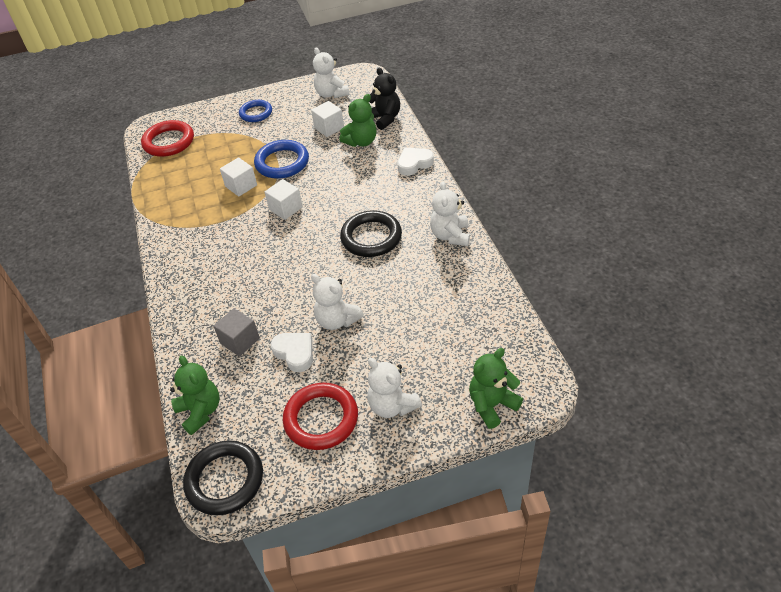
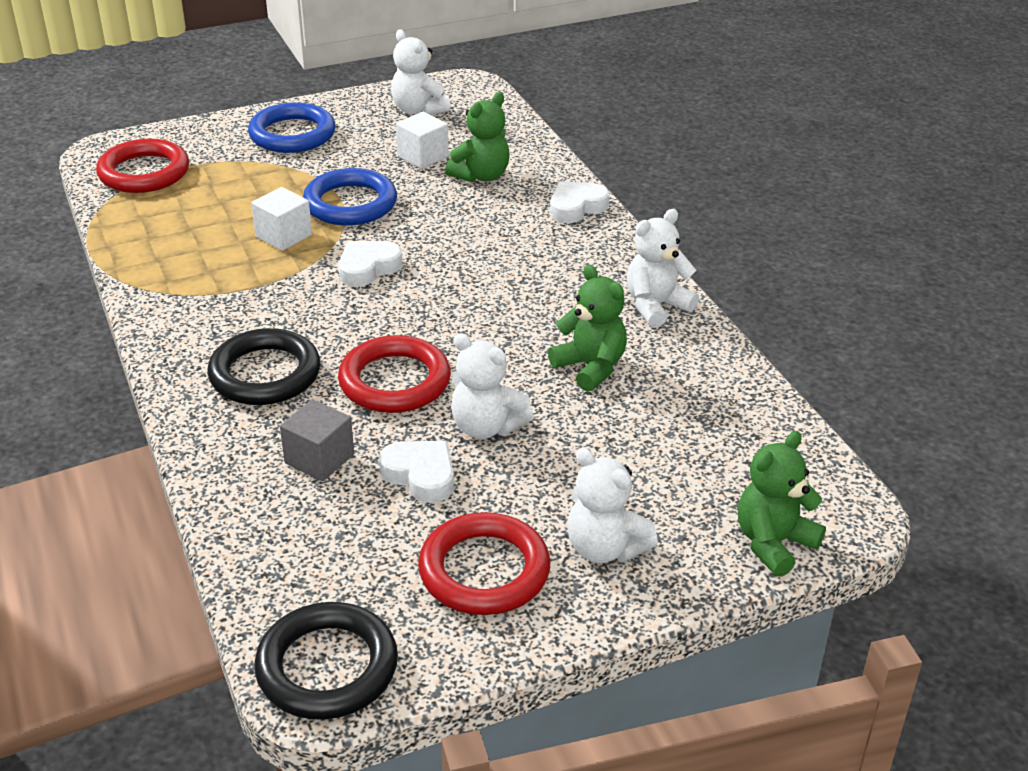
camera: 10 degrees left, 10 degrees down
(200, 411) = (265, 565): green teddy bear -> green teddy bear (590, 367)
(256, 113) = (292, 134): blue ring -> blue ring, size x1.51
(286, 208) = (368, 268): white cube -> white heart
(289, 288) = (395, 381): none -> red ring
(371, 237) = (523, 308): black ring -> black ring (265, 374)
(384, 118) = (515, 145): black teddy bear -> none
(450, 235) = (656, 306): white teddy bear -> white teddy bear turned 60 degrees clockwise

